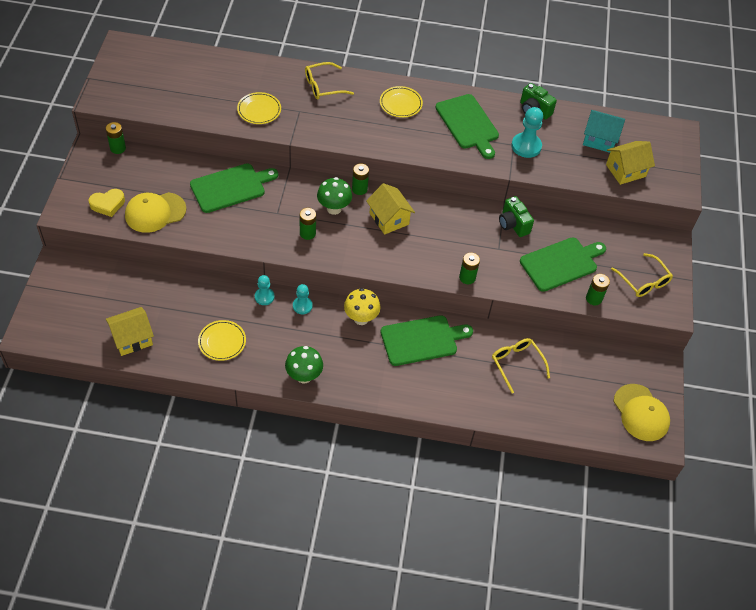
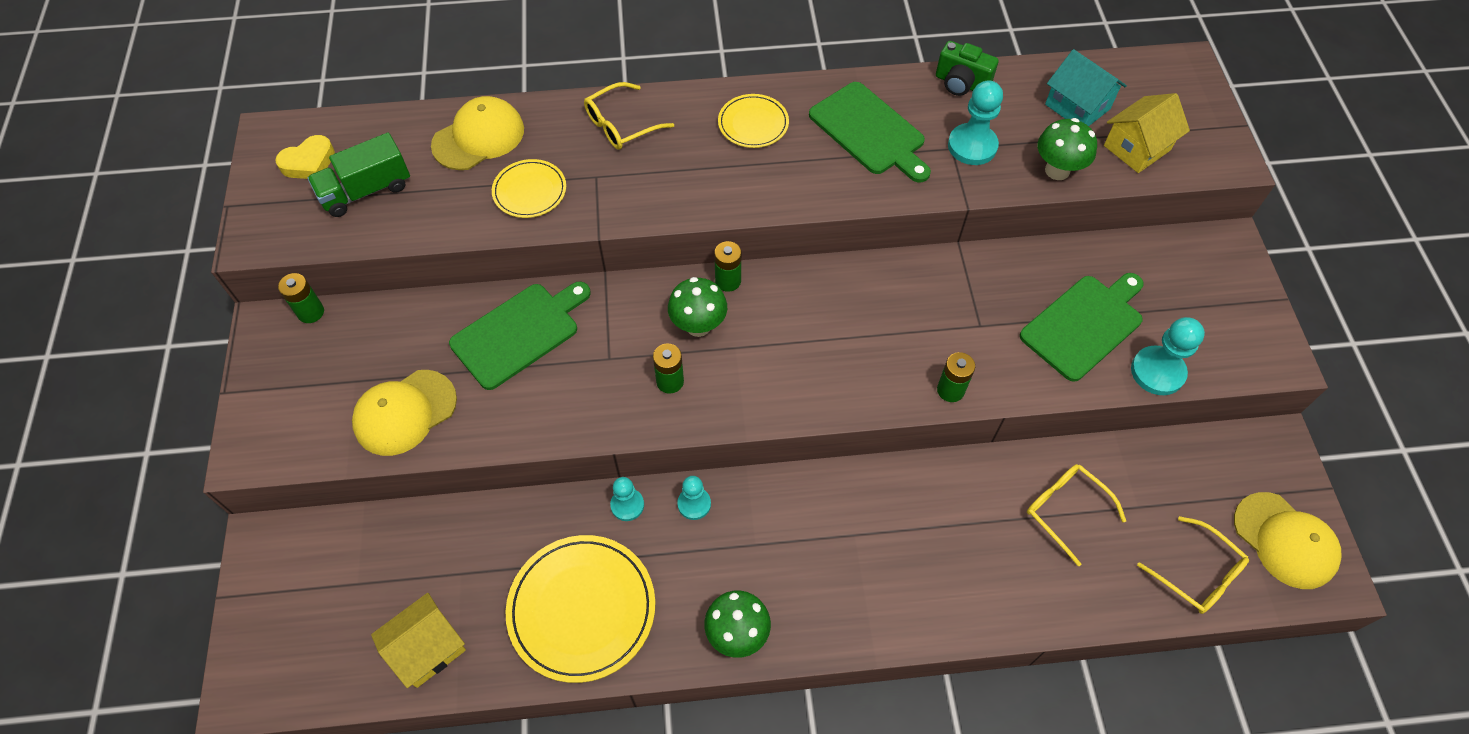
camera: 10 degrees left, 5 degrees up
(108, 204) = (319, 419): yellow heart -> yellow heart (309, 163)
(167, 88) = (366, 190): none -> green truck
(222, 341) = (582, 609): yellow plate -> yellow plate, size x1.80
(239, 74) = (478, 137): none -> yellow cap
(361, 318) = (795, 499): yellow mushroom -> none
(389, 219) = (791, 320): yellow house -> none
(422, 340) = (904, 510): green cutting board -> none
(513, 224) = (986, 278): green camera -> none
(571, 171) = (1057, 170): none -> green mushroom
(593, 298) = (1157, 372): green battery -> turquoise pawn
(599, 139) = (1077, 107): turquoise house -> turquoise house turned 45 degrees clockwise
(644, 281) = (1219, 321): yellow glasses -> yellow glasses (1198, 574)

